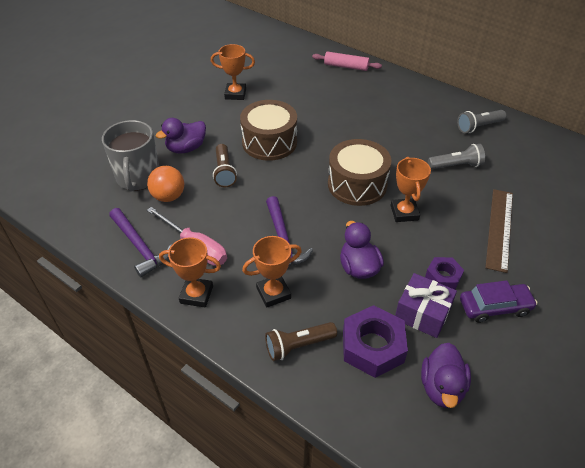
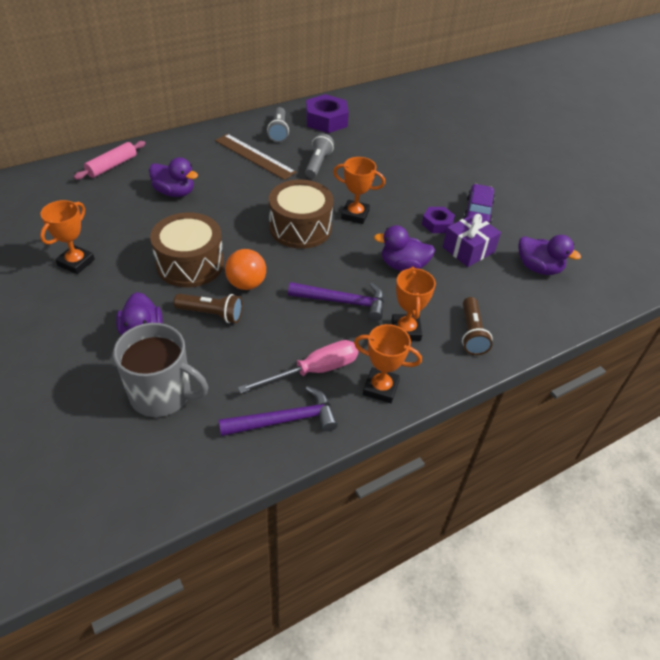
camera: 70 degrees left, 0 degrees up
(168, 196) = (218, 373): orange ball -> orange ball (246, 284)
(196, 295) = (380, 388): orange trophy -> orange trophy turned 75 degrees clockwise
(342, 105) = (174, 192): none -> purple duck
(373, 346) = (489, 289): purple nut -> purple nut (326, 120)
(499, 228) = (403, 175): brown ruler -> brown ruler (254, 156)

